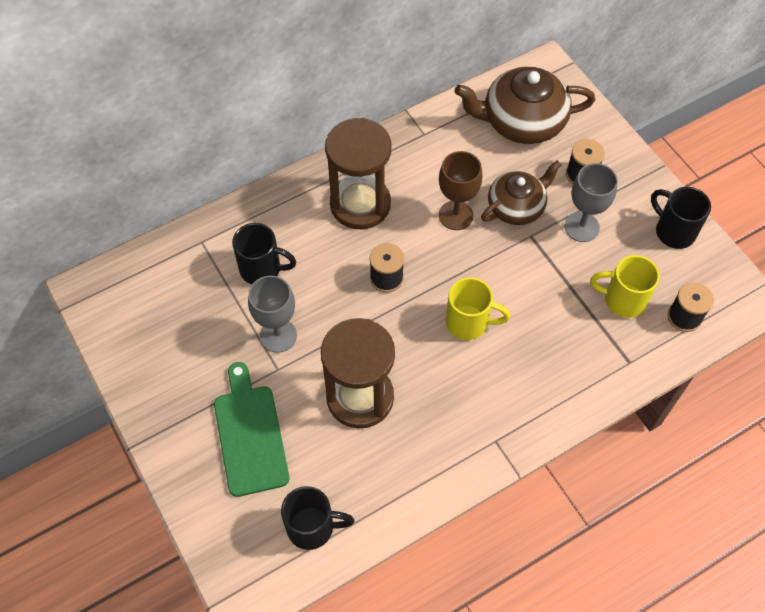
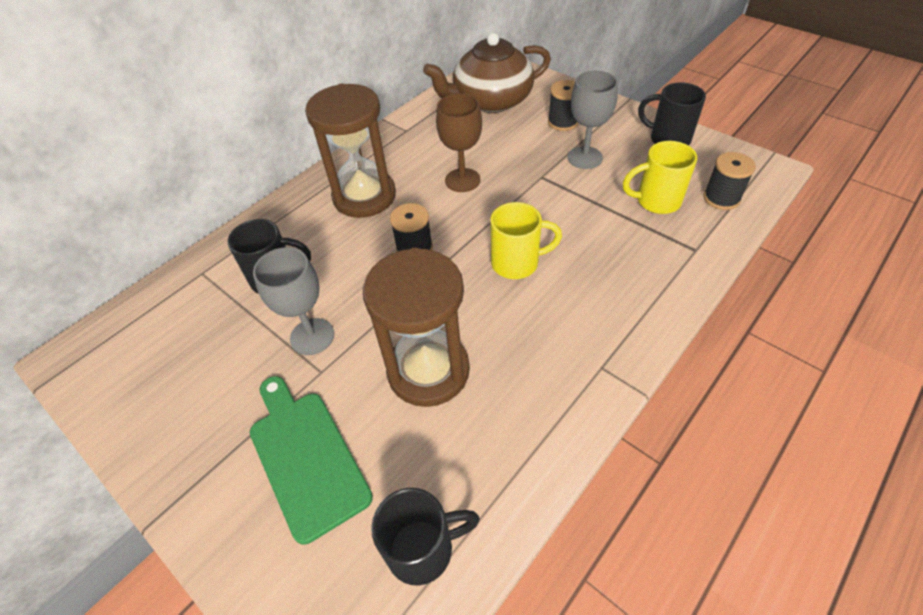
camera: 15 degrees left, 10 degrees down
(517, 206) = (517, 159): brown teapot -> none

